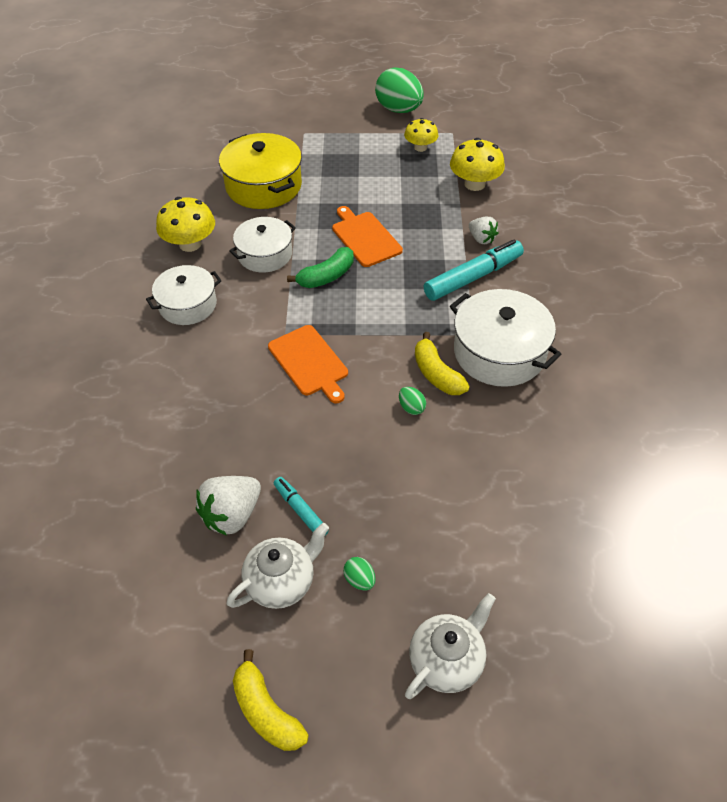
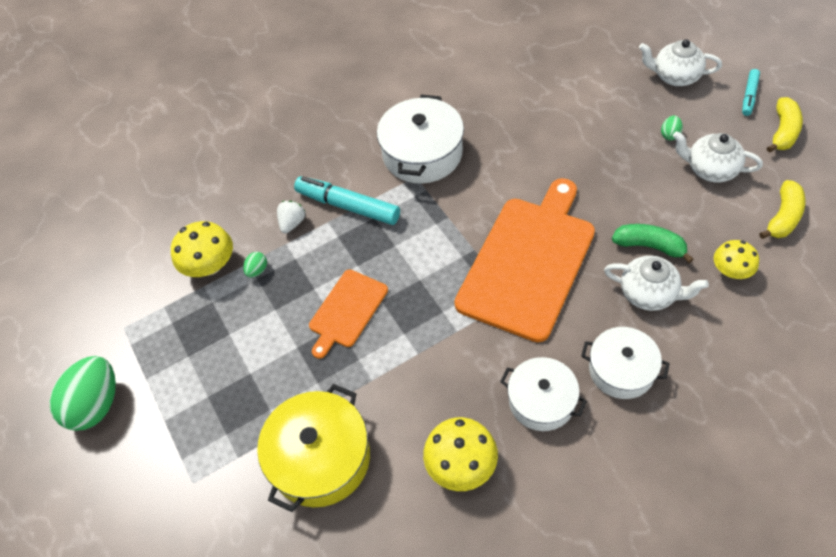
camera: 115 degrees left, 5 degrees up
(201, 425) = (649, 294): none -> white teapot
(232, 515) = (696, 224): white strawberry -> none
(265, 254) = (427, 381): white pot -> white pot (621, 370)
(300, 510) = (655, 189): turquoise marker -> turquoise marker (749, 96)
(309, 362) = (528, 262): orange cutting board -> orange cutting board, size x1.93
(326, 276) = (421, 310): green banana -> green banana (649, 246)
(411, 408) = (518, 177): green egg -> green egg (257, 270)
(420, 147) = (167, 343): yellow mushroom -> yellow mushroom (731, 270)
(437, 374) = (473, 178): yellow banana -> yellow banana (783, 217)

